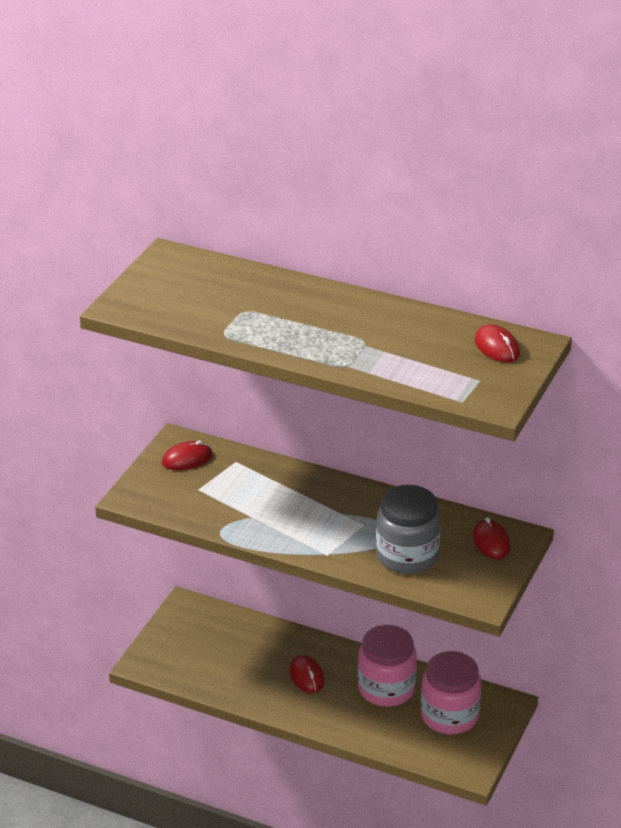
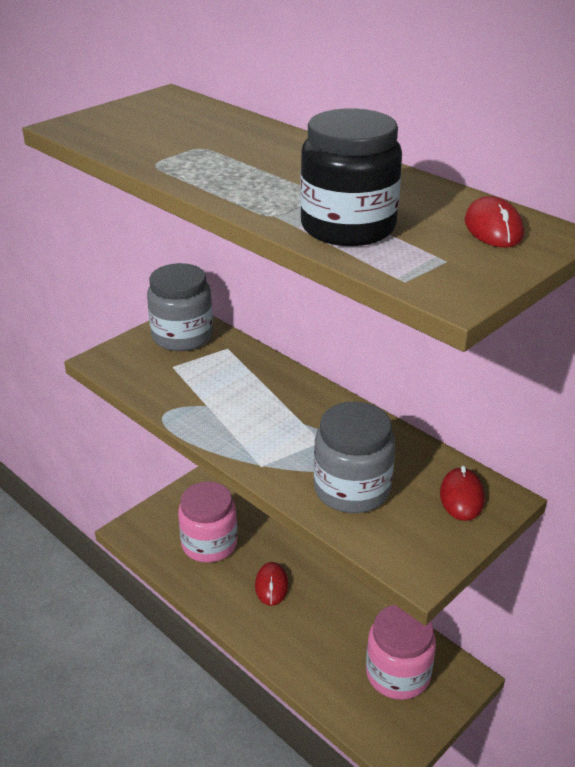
camera: 20 degrees right, 0 degrees up
(187, 459) = (182, 336): red mouse -> grey jar
(386, 689) = (344, 622): pink jar -> pink jar (209, 544)
(402, 366) = (348, 227): none -> black jar

